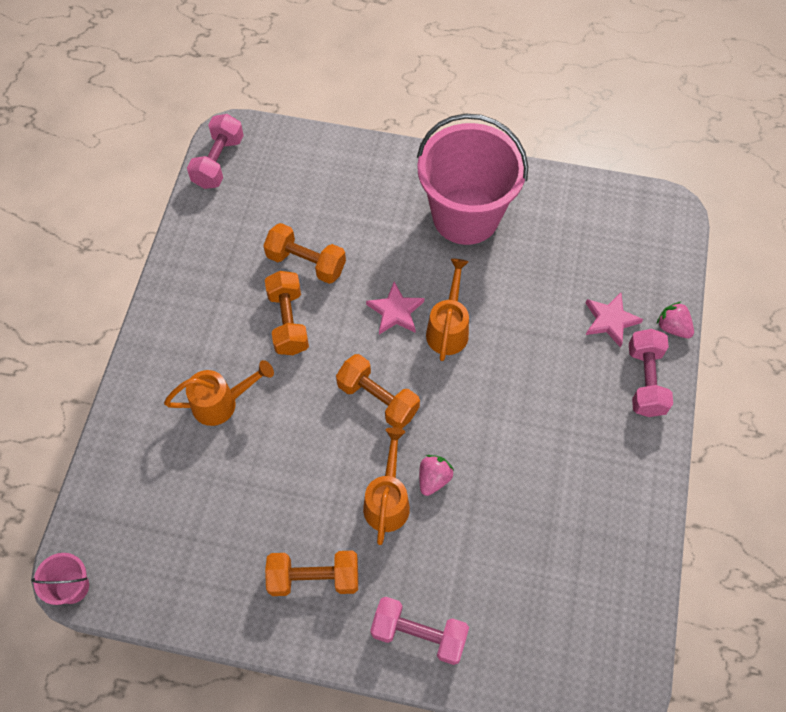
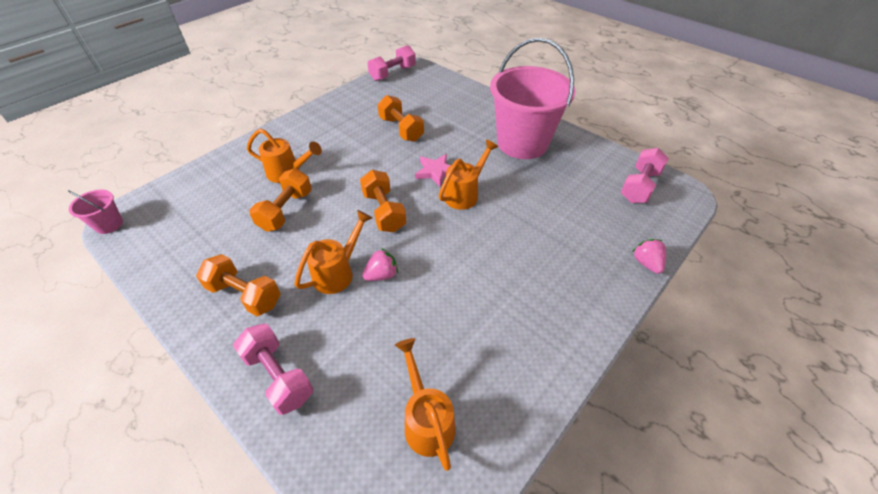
camera: 30 degrees right, 15 degrees down
(288, 321) = (365, 151): orange dumbbell -> orange dumbbell (286, 210)
(572, 595) = (426, 419): none -> orange watering can
(610, 320) = (593, 238): pink star -> none
(645, 380) = (600, 288): pink dumbbell -> pink dumbbell (639, 186)

